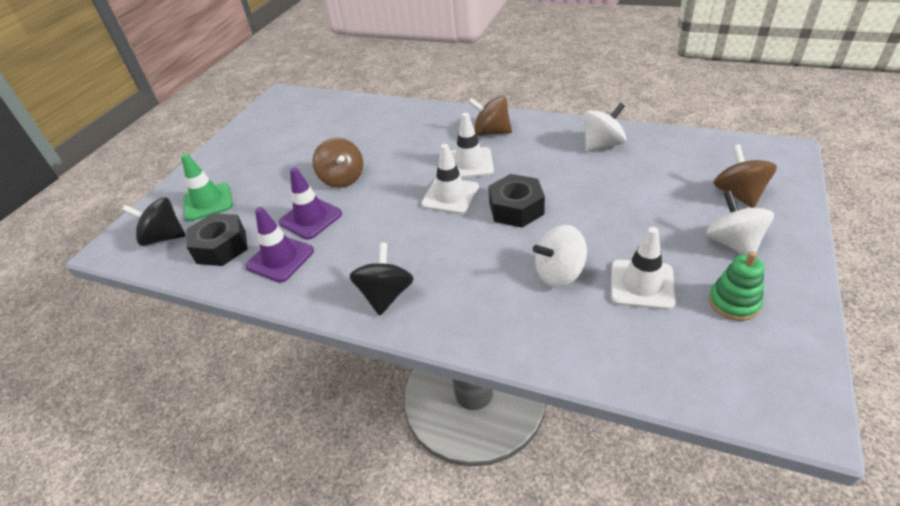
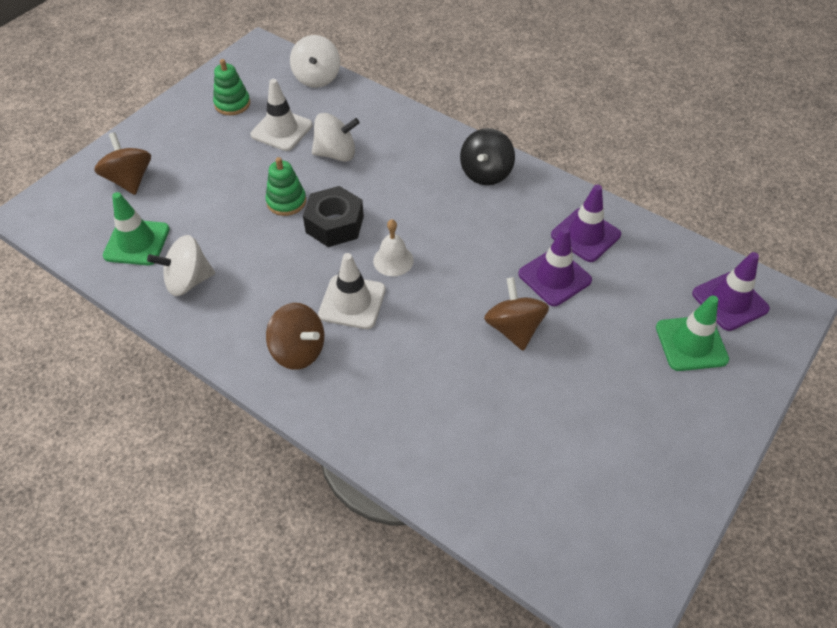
camera: 170 degrees left, 10 degrees up
(164, 237) = (730, 301): black spinning top -> purple traffic cone
(221, 247) = (654, 267): black nut -> none
(450, 196) = (393, 260): white traffic cone -> white bell
(574, 215) = (286, 201): none -> green stacking toy
(670, 155) = (137, 242): none -> green traffic cone
(733, 243) = (185, 141): white spinning top -> white spinning top (317, 78)
(738, 194) = (130, 180): brown spinning top -> brown spinning top turned 150 degrees clockwise

